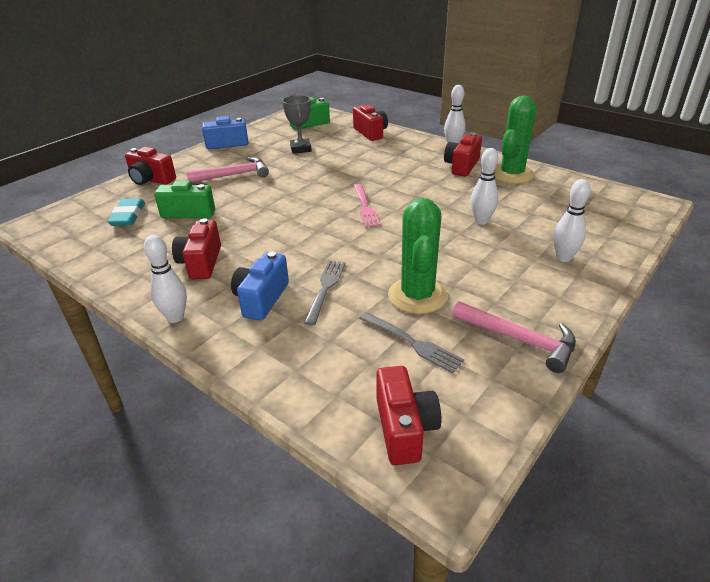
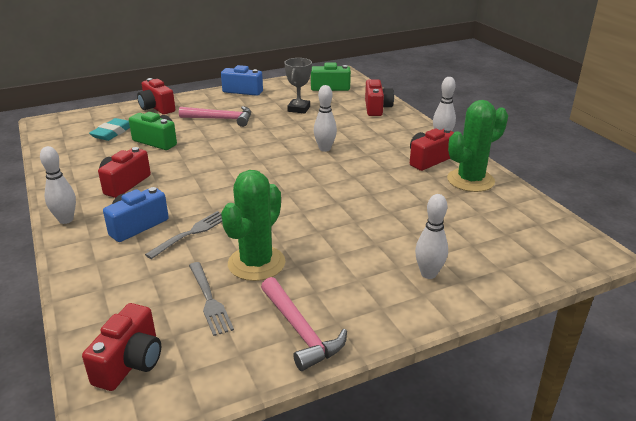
camera: 25 degrees right, 5 degrees down
(365, 207) = (297, 174): pink fork -> none
(481, 221) = (387, 216): white bowling pin -> white bowling pin (325, 149)

